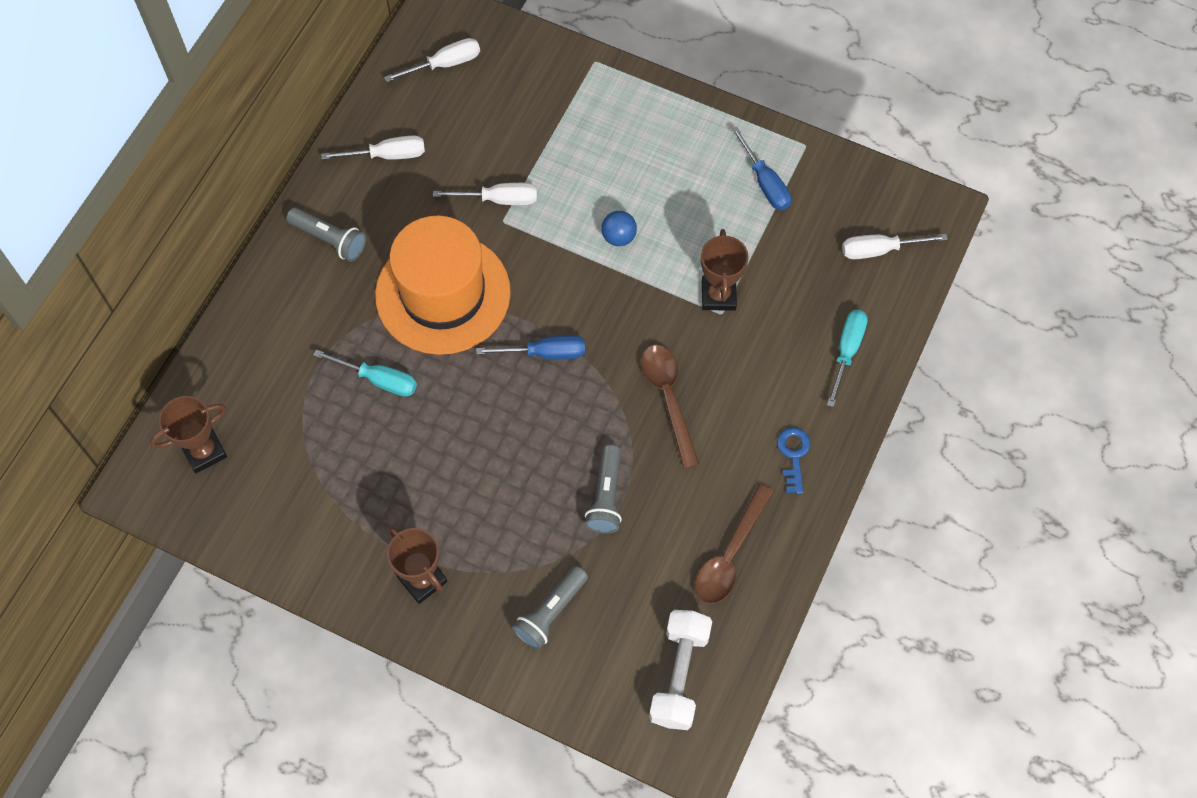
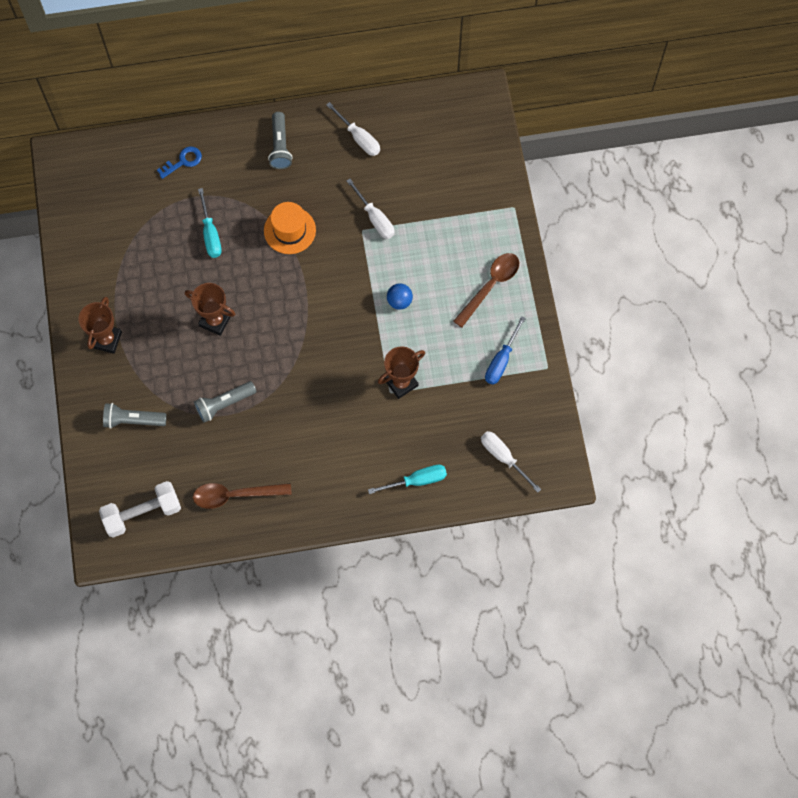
camera: 55 degrees right, 5 degrees up
(204, 451) = (104, 176): brown trophy -> brown trophy (215, 321)
(443, 294) = (289, 230): orange hat -> orange hat, size x0.54
(445, 64) = (446, 125): white screwdriver -> none
(545, 353) = (292, 311): blue screwdriver -> none
(668, 399) = (311, 398): brown spoon -> brown spoon (490, 286)
(793, 455) = (324, 492): blue key -> blue key (183, 161)

